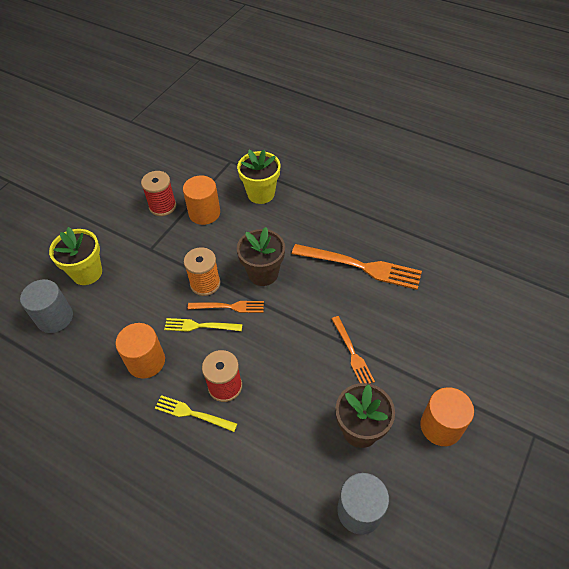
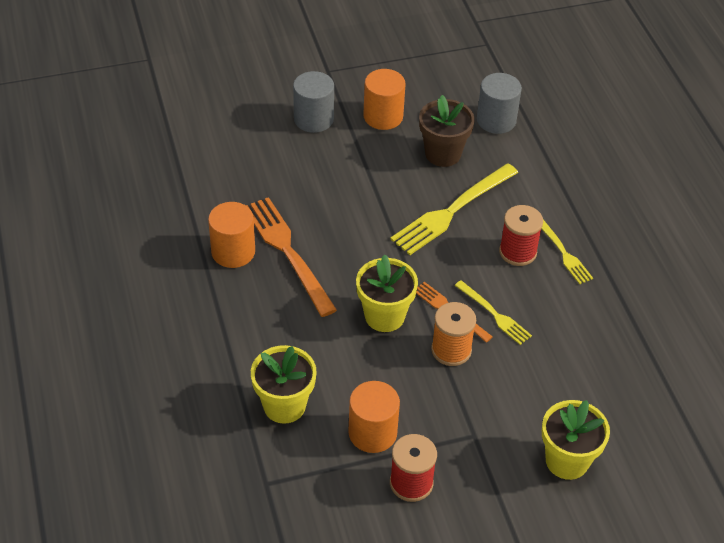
camera: 140 degrees left, 5 degrees down
(55, 318) = (635, 432): grey cylinder -> grey cylinder (313, 119)
(146, 361) = (571, 321): orange cylinder -> orange cylinder (233, 252)
(263, 273) = (384, 316): brown flower pot -> yellow flower pot
(300, 380) = (451, 212): none -> yellow fork
(352, 353) = (386, 198): orange fork -> none

